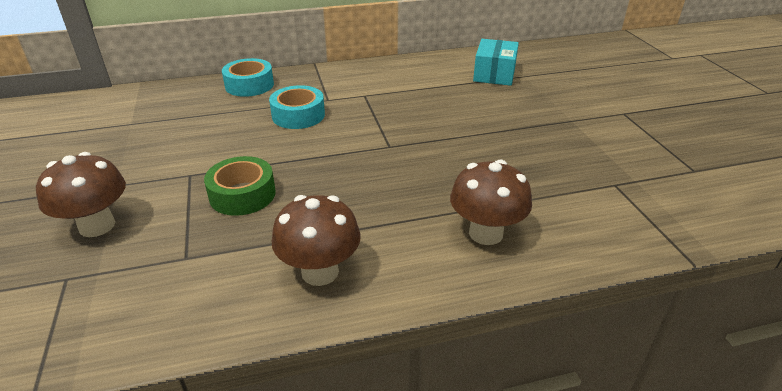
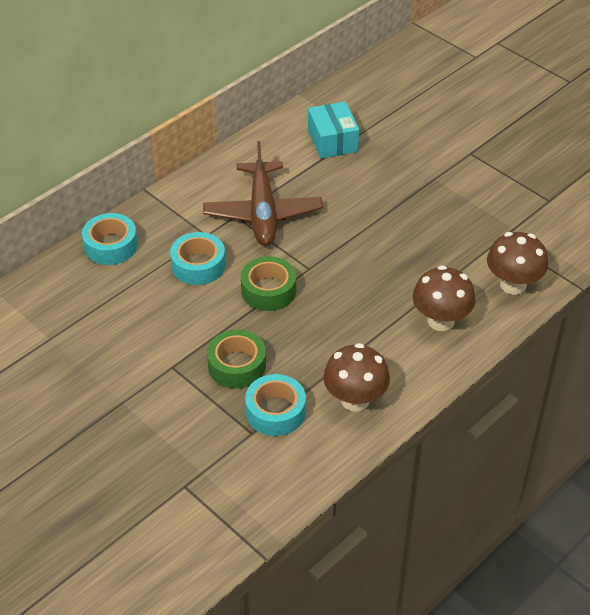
camera: 30 degrees left, 10 degrees up
(97, 226) = (154, 441): brown mushroom -> brown mushroom (513, 285)
(230, 248) = (275, 411): none -> turquoise tape
(336, 150) = (268, 290): none -> green tape
(388, 99) = (262, 213): none -> brown plane

